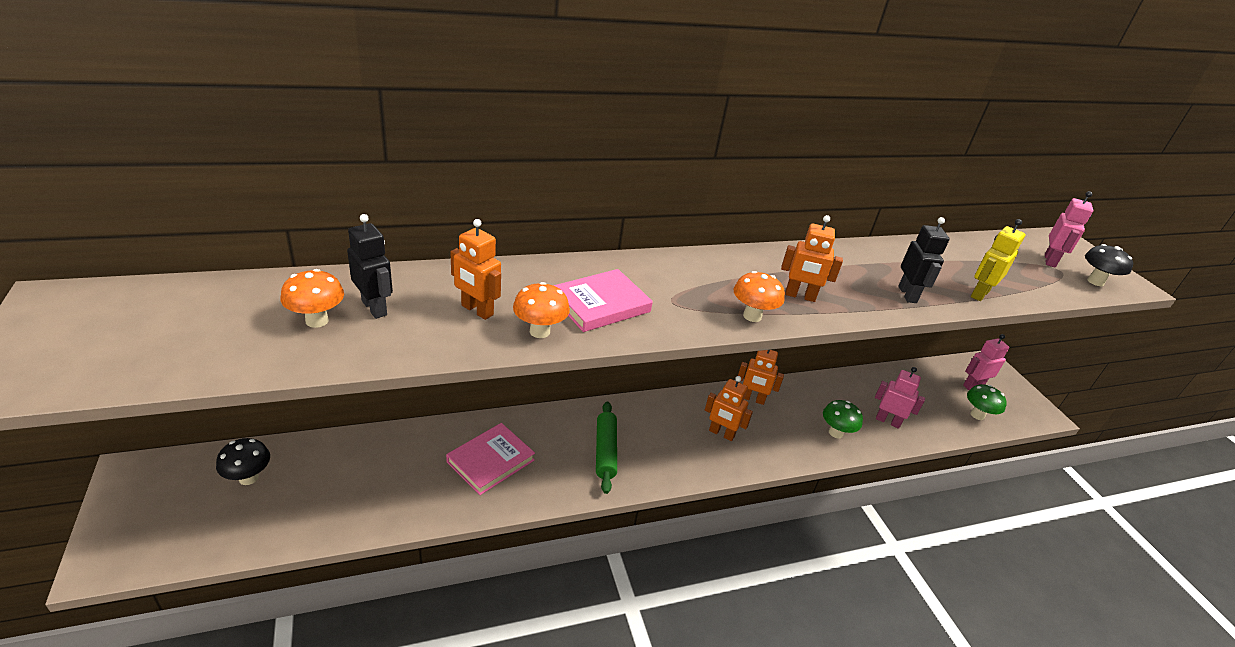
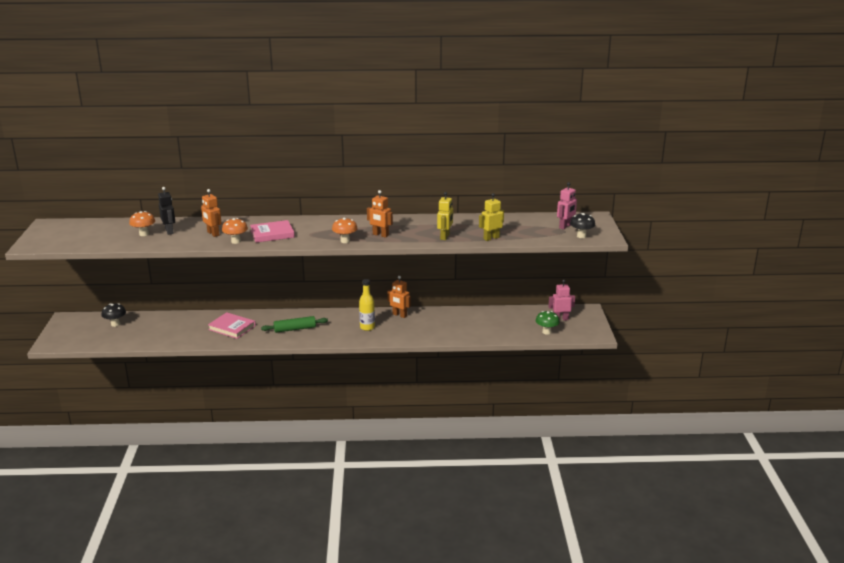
camera: 20 degrees right, 10 degrees down
(490, 461) = (232, 328): pink book -> pink book turned 60 degrees clockwise
(605, 451) = (295, 329): green rolling pin -> green rolling pin turned 60 degrees clockwise
(721, 433) = (367, 327): orange robot -> yellow bottle
(835, 433) = (439, 332): green mushroom -> none
(887, 421) = (479, 330): pink robot -> none
(907, 295) = (445, 237): black robot -> yellow robot

